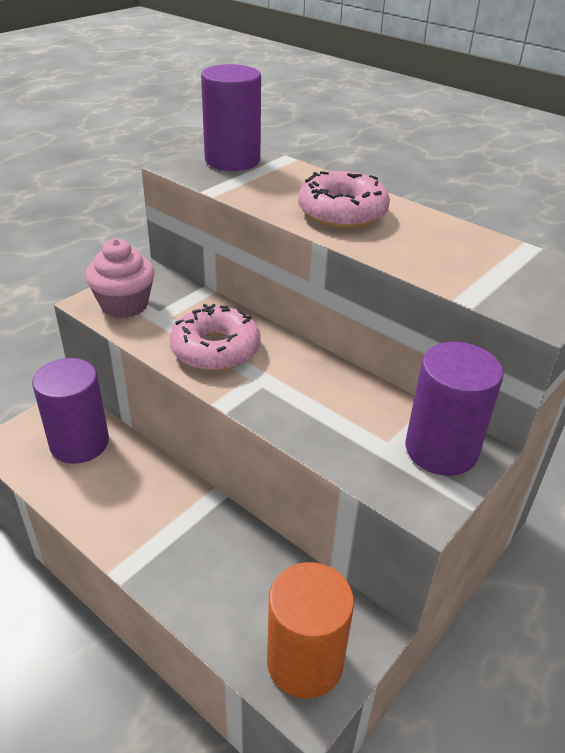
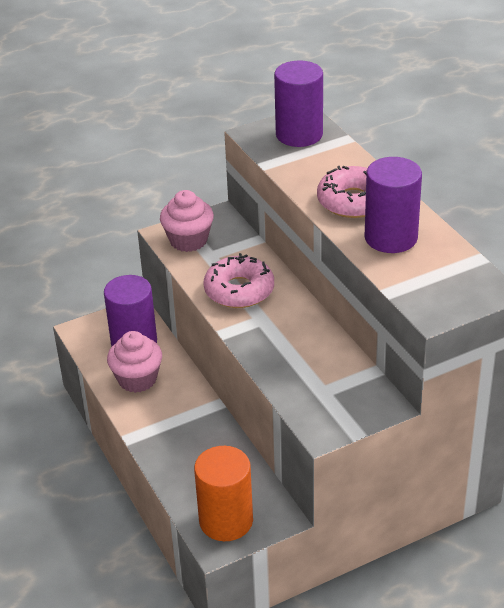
camera: 25 degrees right, 0 degrees up
(101, 488) = (137, 379): none -> pink cupcake
(441, 449) = (359, 398): purple cylinder -> purple cylinder (391, 238)

